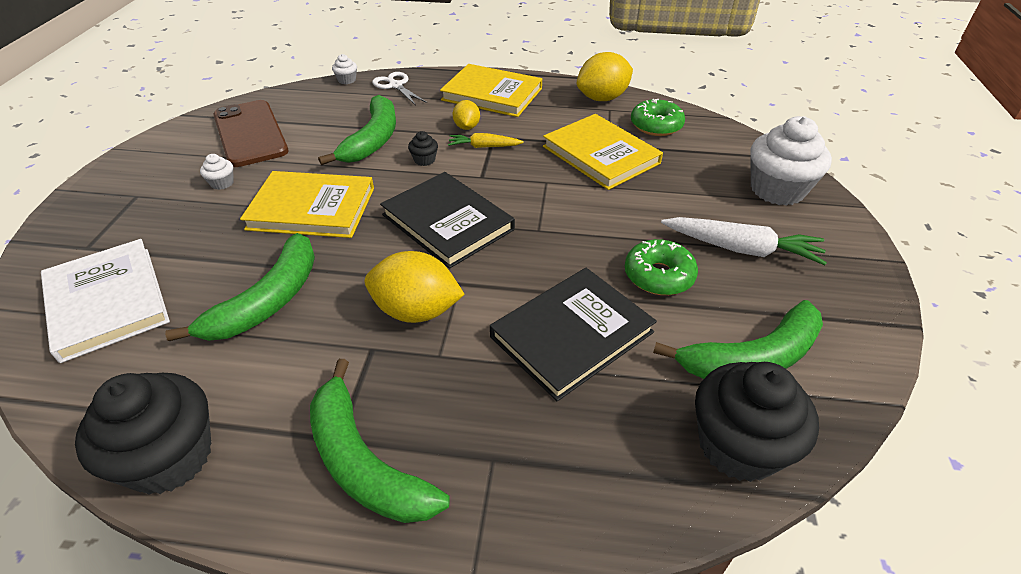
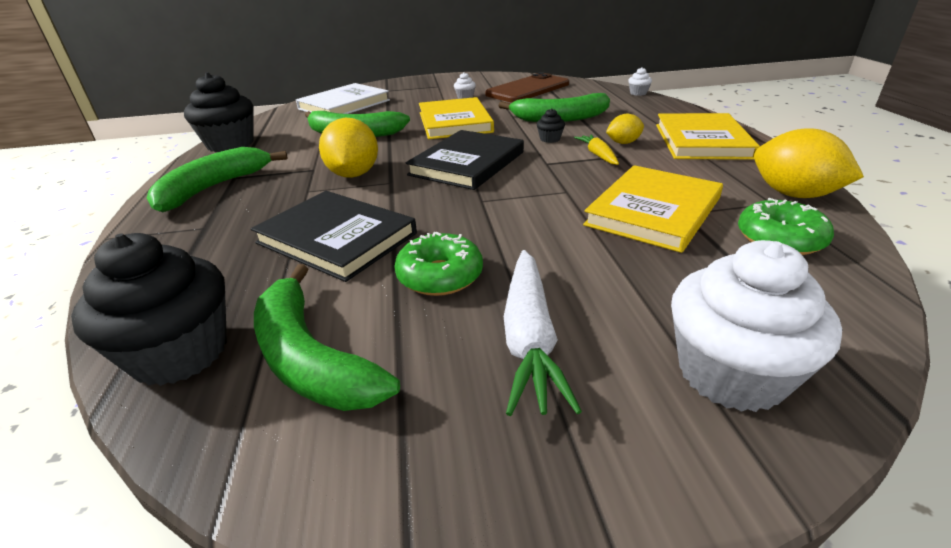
camera: 75 degrees right, 10 degrees down
(395, 85) = (655, 107): white scissors -> none

